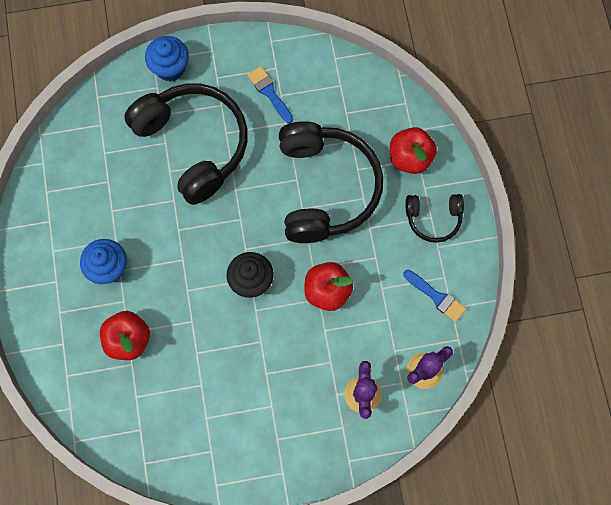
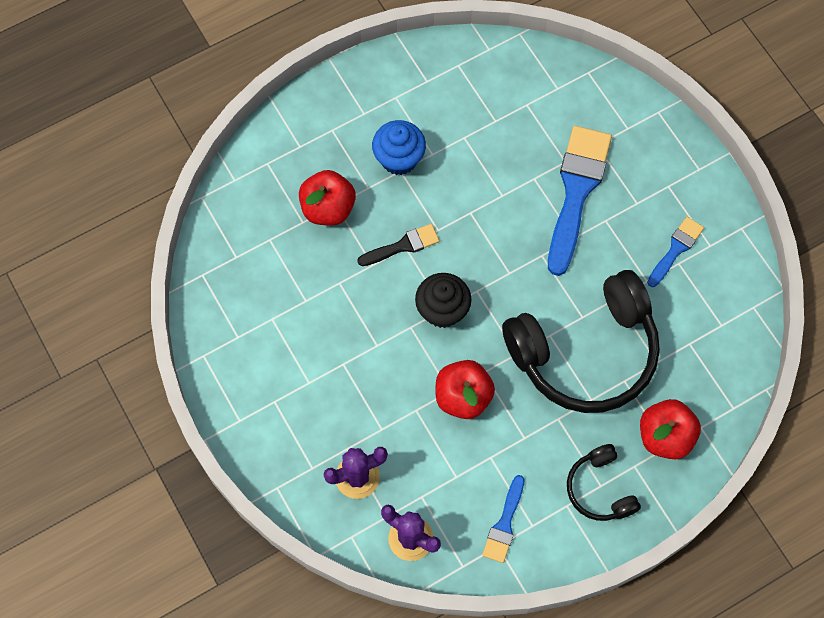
camera: 70 degrees right, 5 degrees down
(170, 68) = (657, 133): blue cupcake -> none
(185, 291) = (403, 246): none -> black brush
(194, 144) = (576, 191): black headphones -> blue brush

